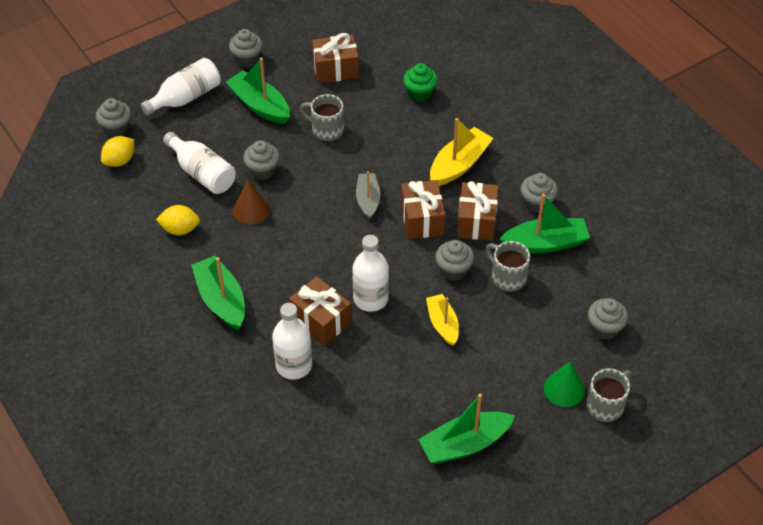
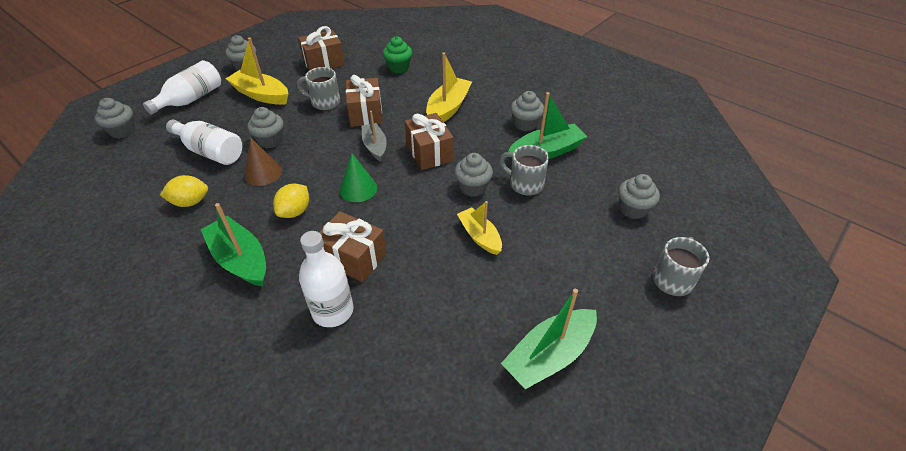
camera: 15 degrees left, 5 degrees down
(120, 161) = (125, 155): yellow lemon -> yellow lemon (295, 211)
(260, 105) = (261, 95): green boat -> yellow boat
(370, 299) = (400, 227): white bottle -> none
(476, 221) = (479, 146): brown gift -> brown gift (366, 114)
(564, 389) = (624, 272): green cone -> green cone (358, 189)

